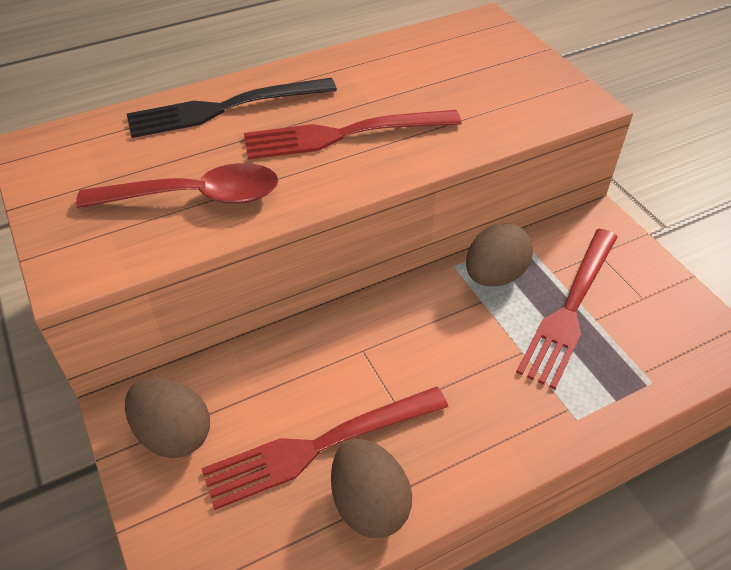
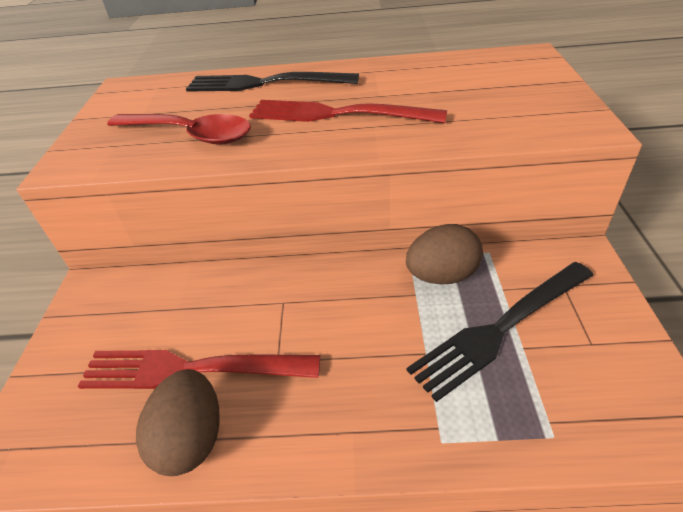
camera: 30 degrees right, 5 degrees down
(174, 434) = (101, 317): brown egg -> none
(570, 309) = (501, 328): red fork -> black fork

